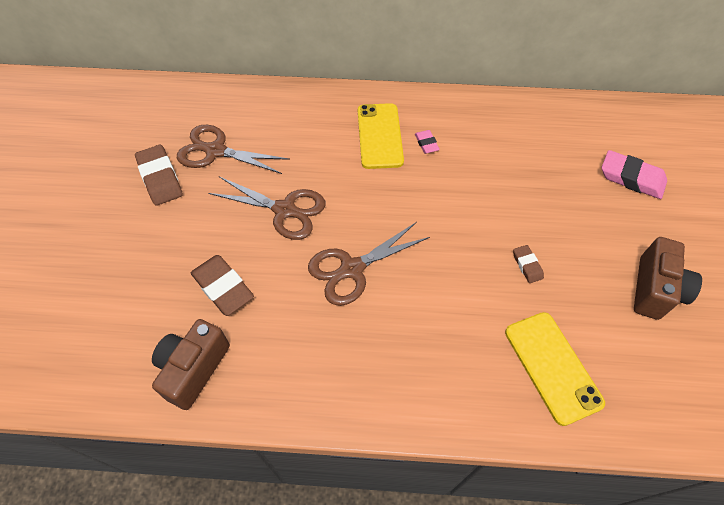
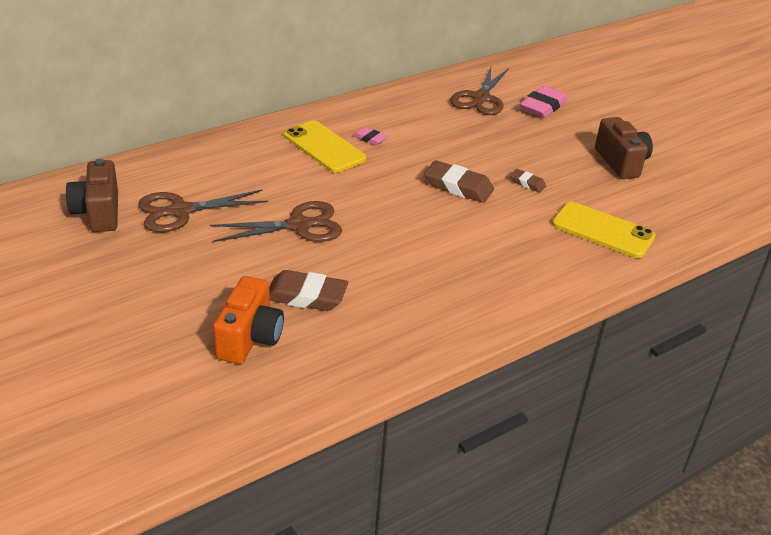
camera: 40 degrees left, 20 degrees down
(146, 305) = (249, 338): none -> orange camera
(160, 178) = (147, 251): brown eraser -> brown eraser (458, 187)
(194, 369) = (345, 355): brown camera -> brown camera (98, 213)
(352, 269) = (401, 238): brown scissors -> brown scissors (481, 98)
(631, 178) = (543, 107): pink eraser -> pink eraser turned 45 degrees counterclockwise

